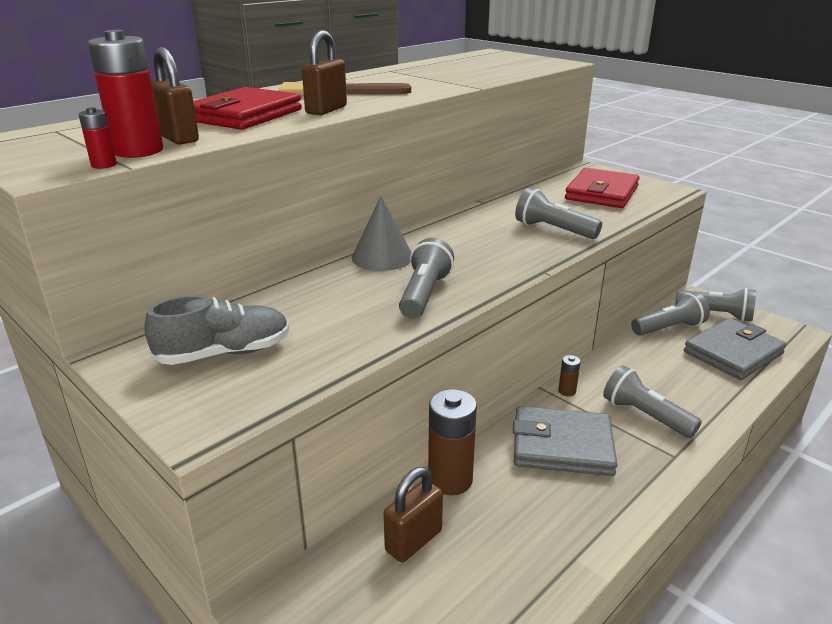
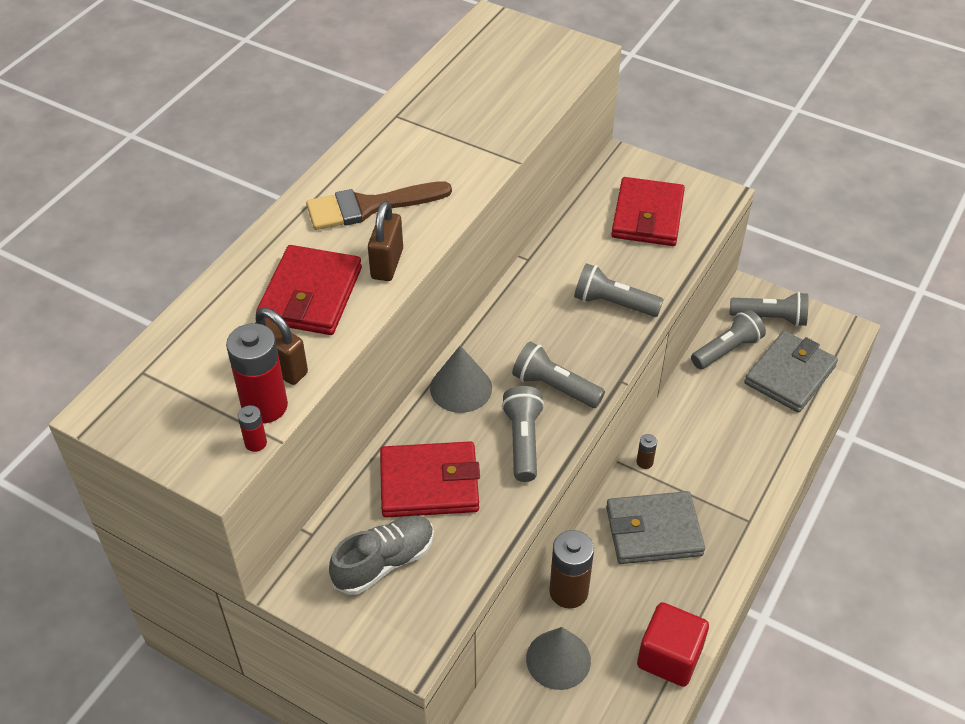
camera: 15 degrees left, 20 degrees up
(312, 307) = (429, 483): none -> red wallet
(413, 541) = (558, 659): brown padlock -> grey cone
(550, 567) = (669, 657): none -> red cube
(645, 416) = (719, 478): grey flashlight -> grey flashlight (554, 387)

